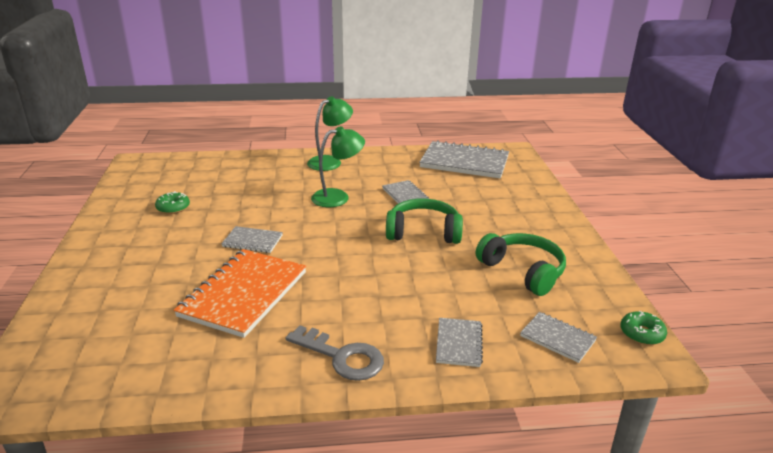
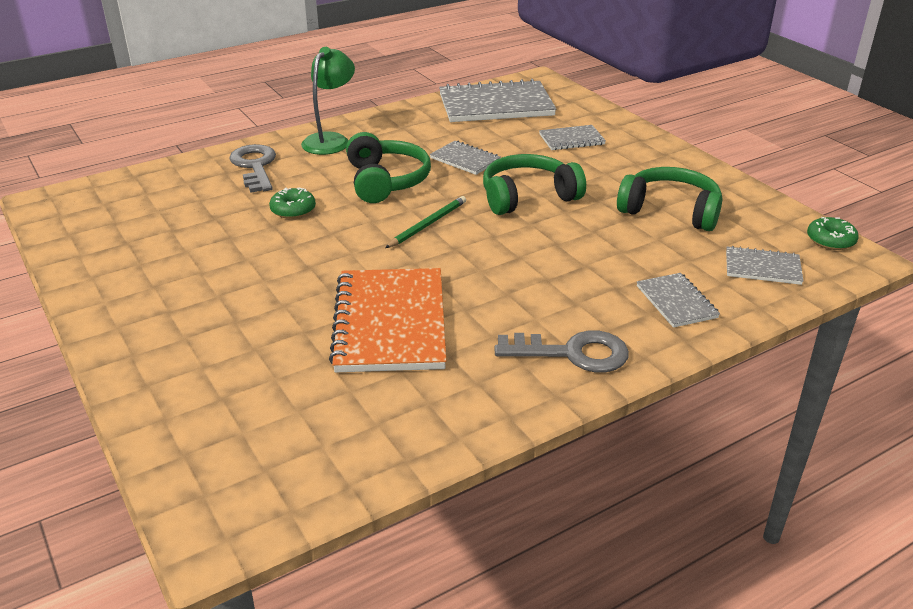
camera: 25 degrees left, 5 degrees up
(173, 208) = (178, 248): green donut -> green donut (293, 210)
(252, 241) = (334, 260): grey notebook -> grey notebook (571, 139)
(268, 168) = (255, 166): none -> grey key
(335, 233) = (428, 224): none -> green pencil
(338, 197) = (386, 181): green lamp -> green headphones

